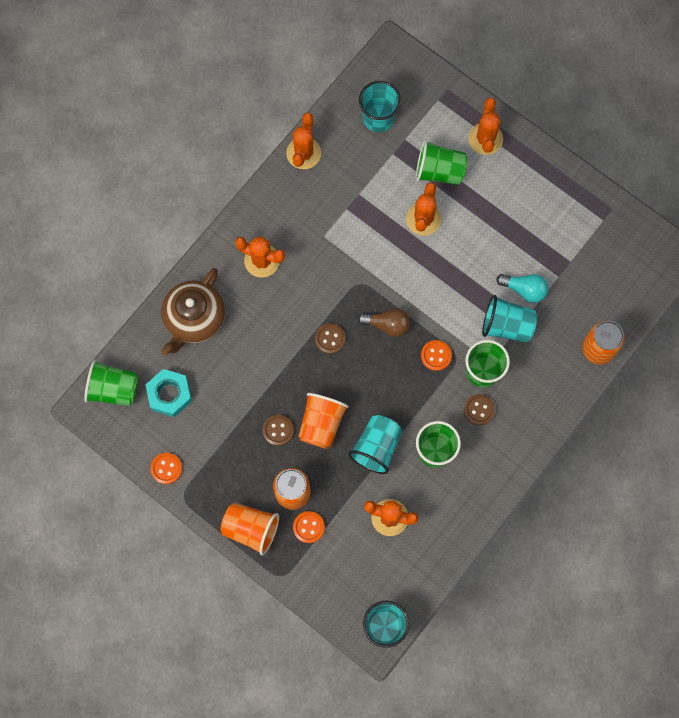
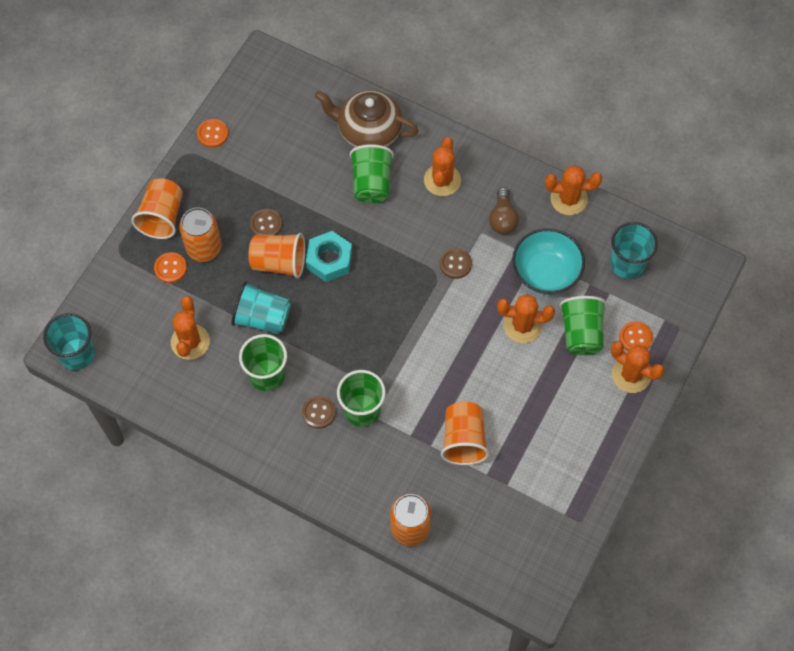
camera: 80 degrees right, 10 degrees down
(114, 389) = (284, 76): green cup -> green cup (371, 183)
(169, 394) = (287, 123): turquoise nut -> turquoise nut (329, 260)
(330, 339) = (371, 256): brown button -> brown button (455, 264)
(375, 188) = (546, 273): none -> turquoise bowl
(387, 325) = (396, 308): brown light bulb -> brown light bulb (502, 219)
(436, 355) = (371, 361): orange button -> orange button (635, 338)
(485, 139) = (631, 375): orange cactus -> orange cactus turned 45 degrees clockwise
(507, 325) = (418, 427): turquoise cup -> none
(524, 290) = (463, 440): turquoise light bulb -> orange cup

